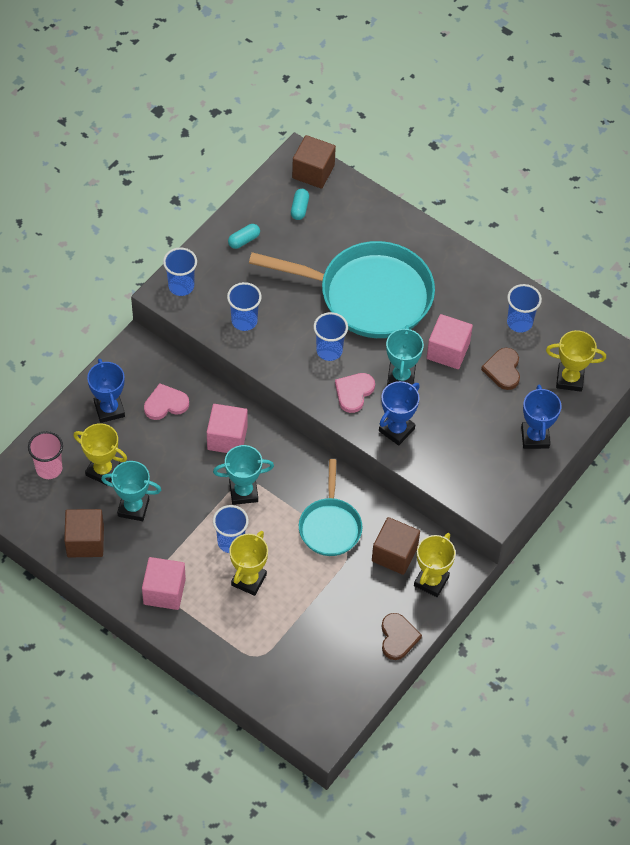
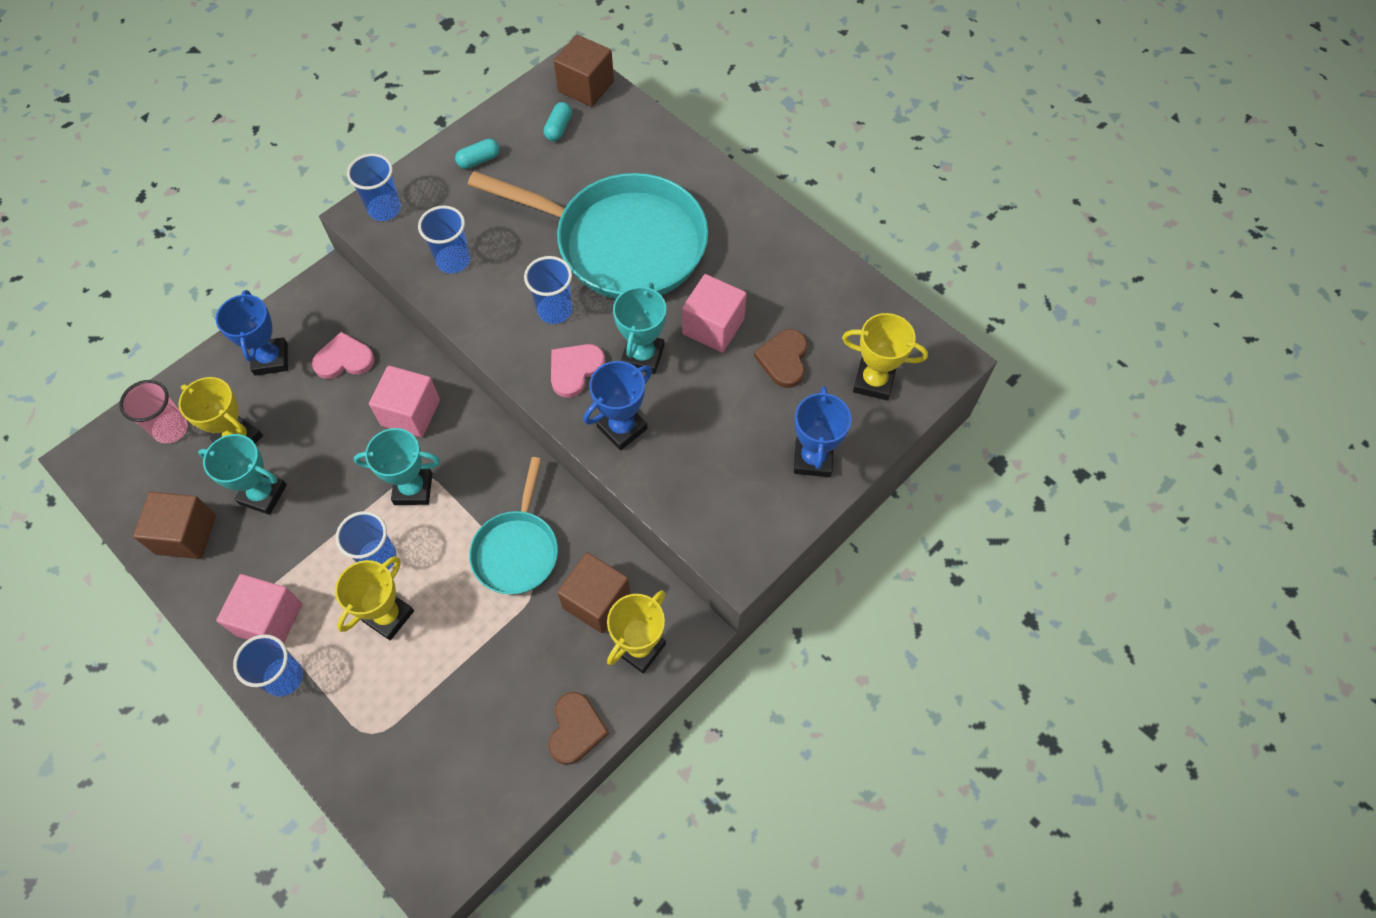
camera: 10 degrees right, 5 degrees up
(519, 322) = (816, 298): blue cup -> blue cup (284, 677)

